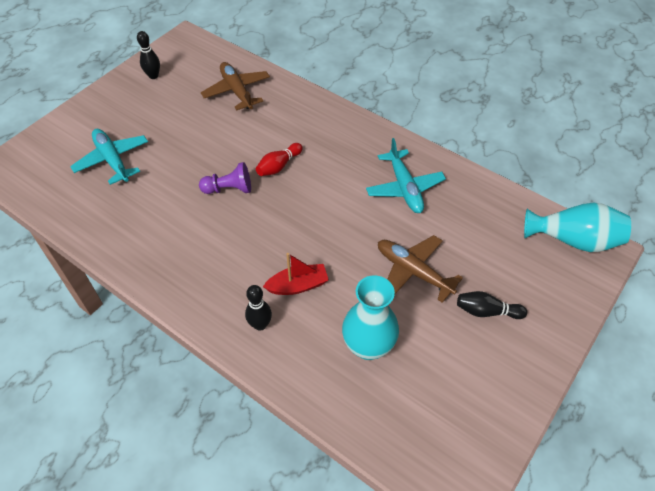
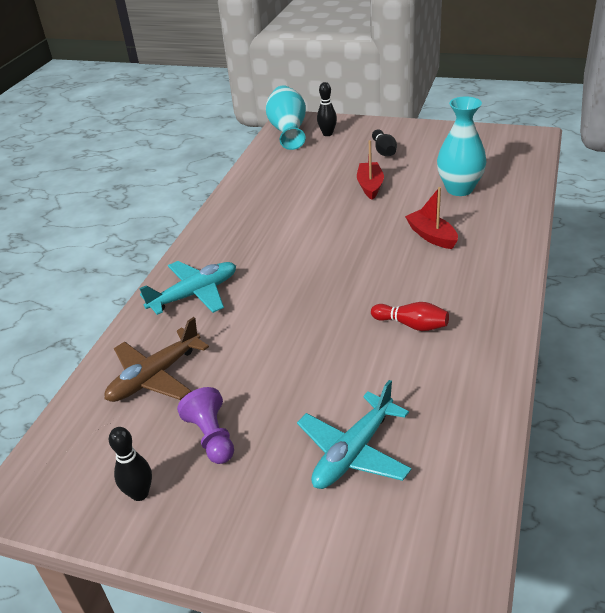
camera: 105 degrees left, 15 degrees down
(229, 189) = (341, 319): purple pawn -> purple pawn (212, 437)
(260, 325) = (489, 243): black bowling pin -> black bowling pin (327, 134)
(279, 166) = (284, 294): red bowling pin -> red bowling pin (411, 325)
(404, 188) = (273, 210): turquoise plane -> turquoise plane (195, 294)
(413, 271) = (370, 186): brown plane -> red boat

